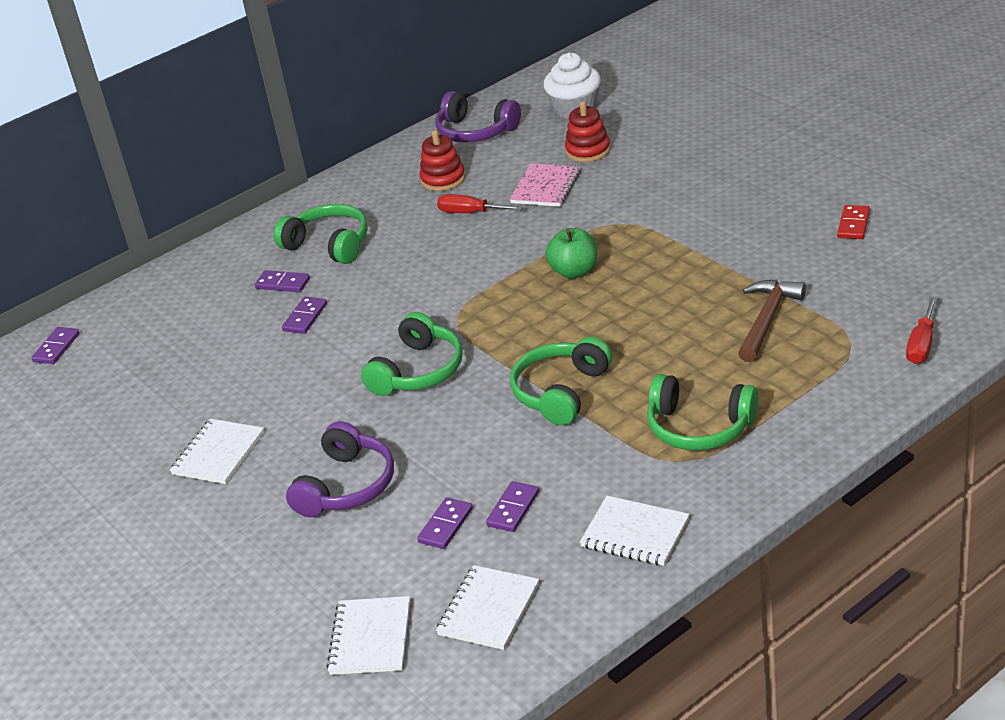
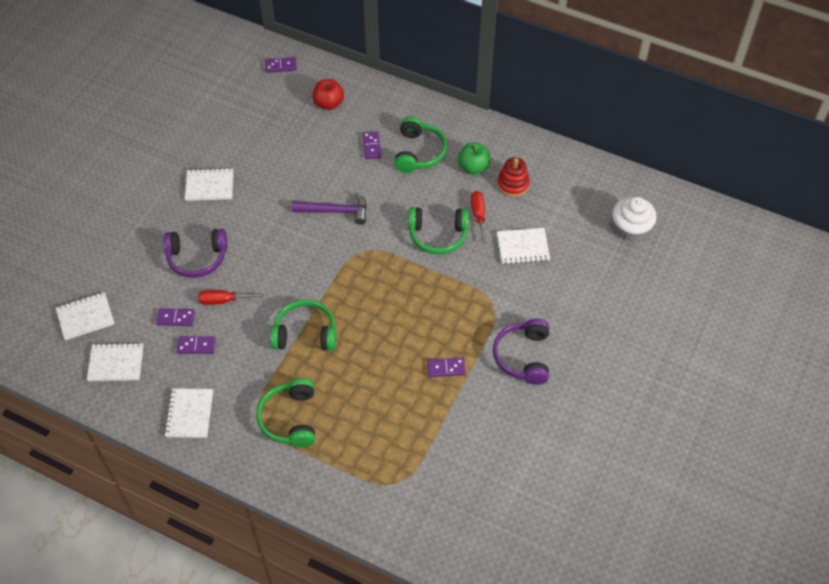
camera: 60 degrees right, 20 degrees up
(171, 311) = (328, 103): none -> red apple
(305, 317) = (341, 172): purple domino -> purple domino (446, 368)
(368, 333) = (335, 211): none -> purple hammer
(418, 371) = (306, 252): green headphones -> green headphones (438, 235)
(475, 131) = (578, 180): purple headphones -> purple headphones (523, 356)
(546, 187) = (523, 247): pink notebook -> white notebook
(574, 271) = (430, 298): green apple -> green apple (473, 167)
(588, 151) = (577, 256): red stacking toy -> none
(767, 320) = (409, 426): brown hammer -> none
(853, 224) = (537, 450): red domino -> none
(921, 345) = (407, 526): red screwdriver -> red screwdriver (223, 300)

